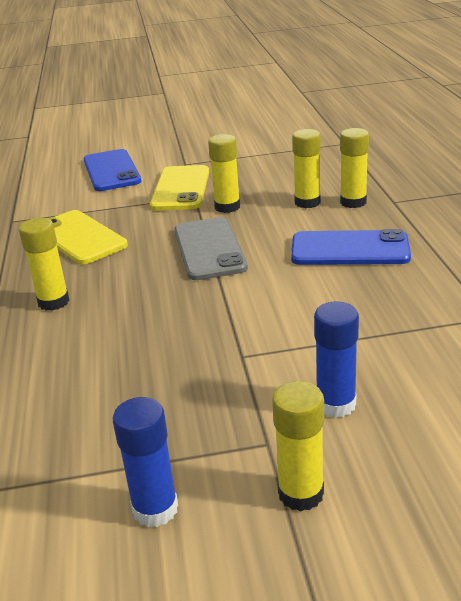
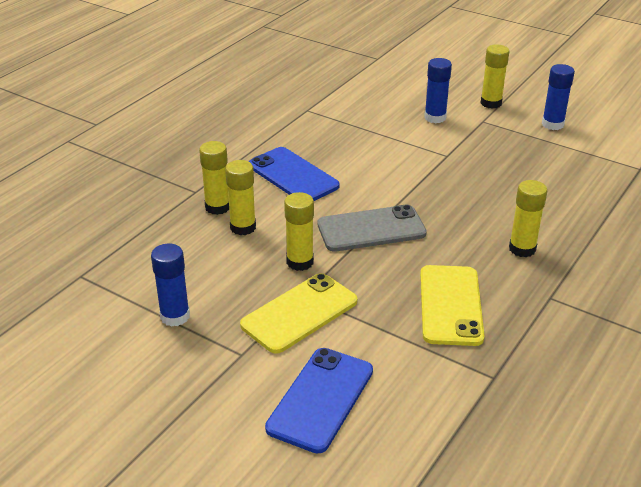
camera: 140 degrees left, 5 degrees up
(209, 249) = (371, 229): grey phone -> grey phone turned 45 degrees clockwise
(252, 156) = (175, 316): none -> blue glue stick

